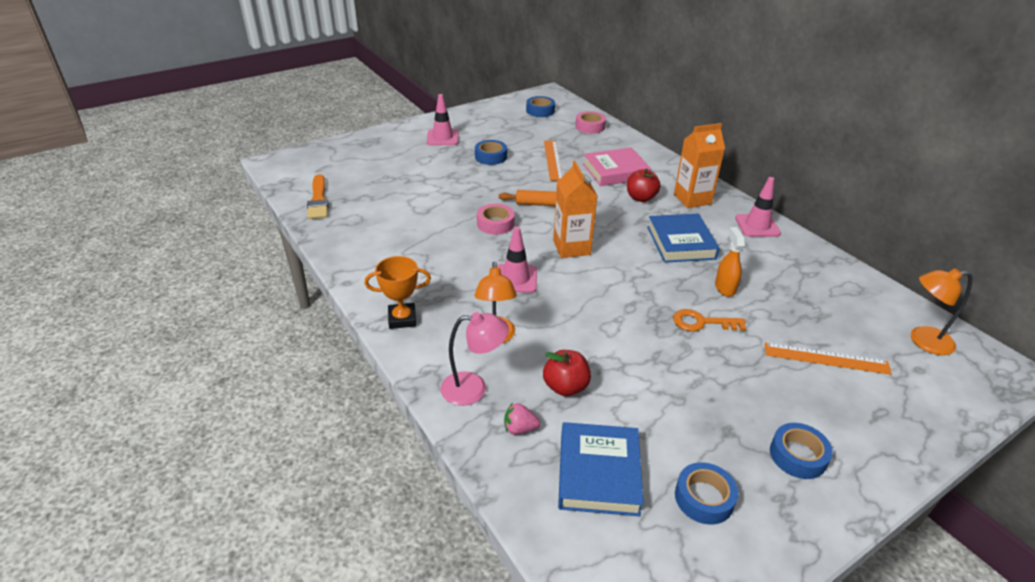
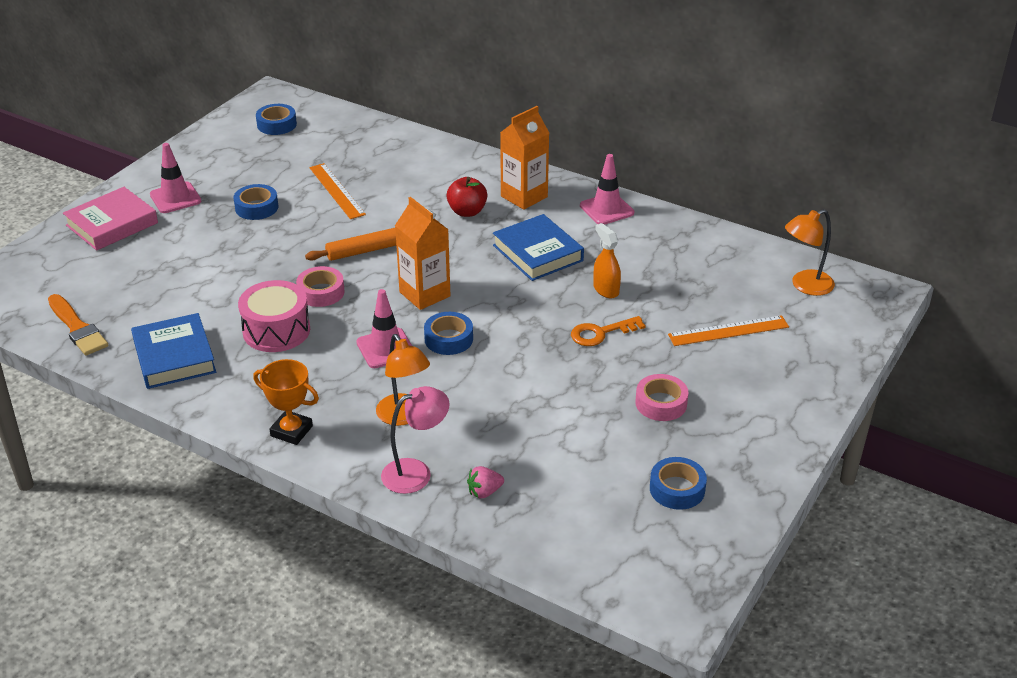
camera: 25 degrees left, 0 degrees up
(402, 319) = (291, 431): orange trophy -> orange trophy turned 60 degrees clockwise
(445, 241) = (276, 330): none -> pink drum
(565, 387) = (504, 439): red apple -> none
(590, 126) = (354, 131): pink tape -> pink tape (661, 403)
(598, 473) = (578, 502): blue book -> blue book (174, 357)
(615, 171) = (419, 185): pink book -> pink book (112, 224)
(798, 455) = (738, 426): blue tape -> blue tape (448, 339)

